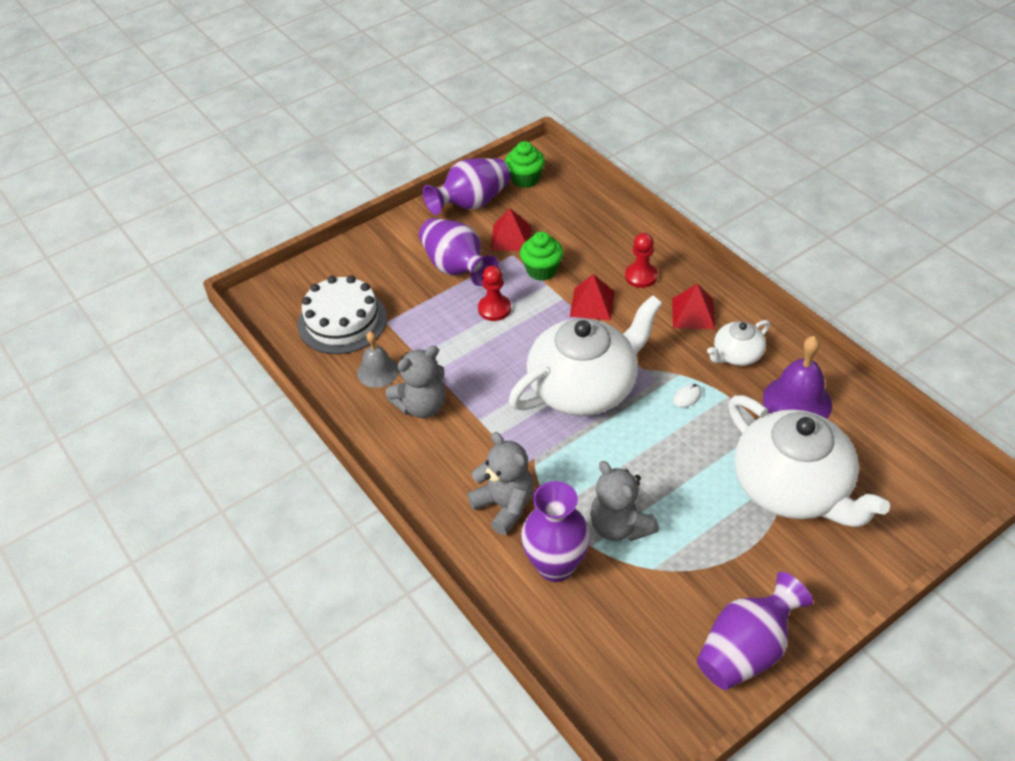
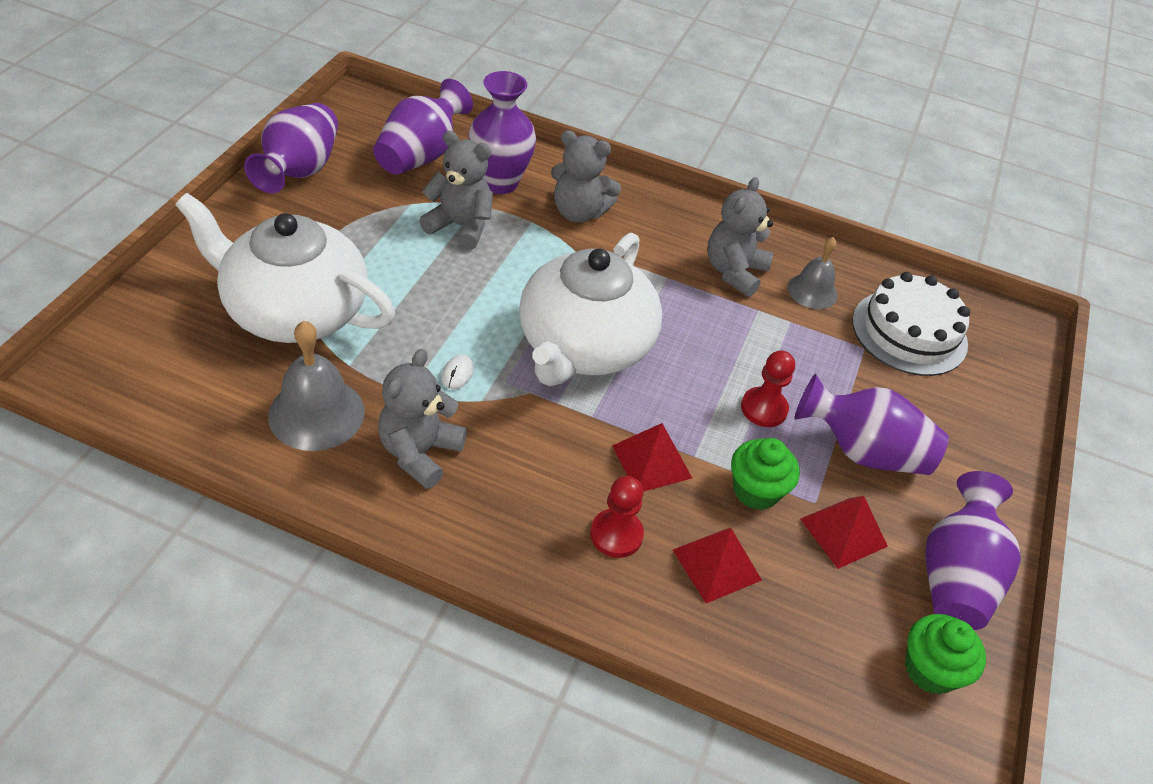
camera: 140 degrees right, 0 degrees up
(614, 630) = (421, 155): none -> purple vase
(693, 313) = (508, 497): red pyramid -> red pyramid (716, 564)
(736, 355) = (419, 452): white teapot -> grey teddy bear
(797, 401) = (316, 413): purple bell -> grey bell

